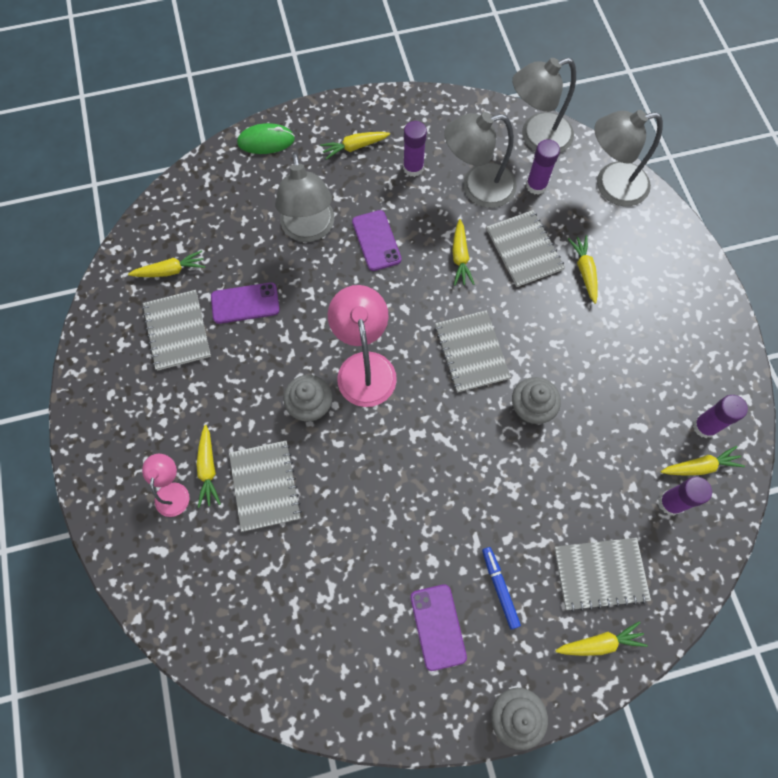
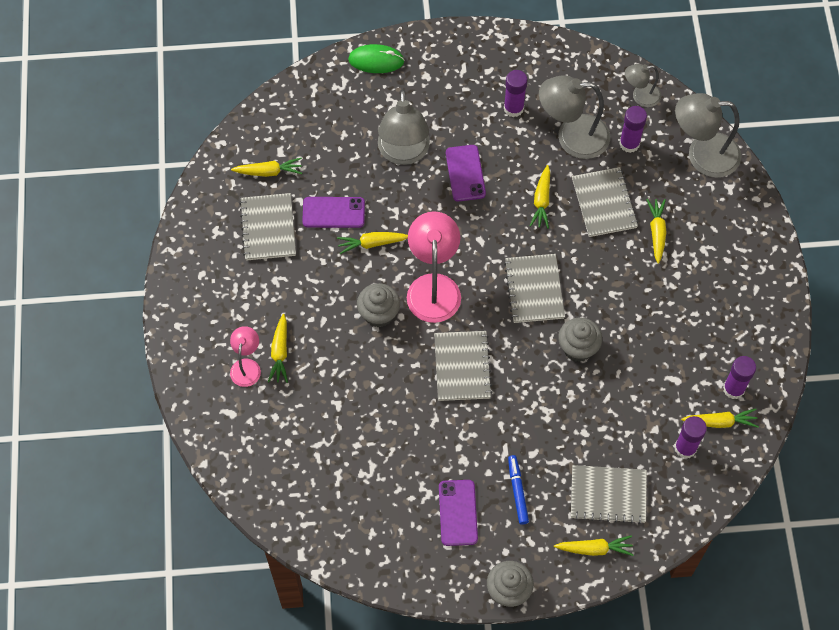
camera: 10 degrees right, 5 degrees down
(265, 486) = (328, 375): grey notebook -> grey notebook (462, 367)
(354, 147) = (460, 79): yellow carrot -> yellow carrot (372, 243)
(536, 137) = (640, 96): grey lamp -> grey lamp, size x0.55

